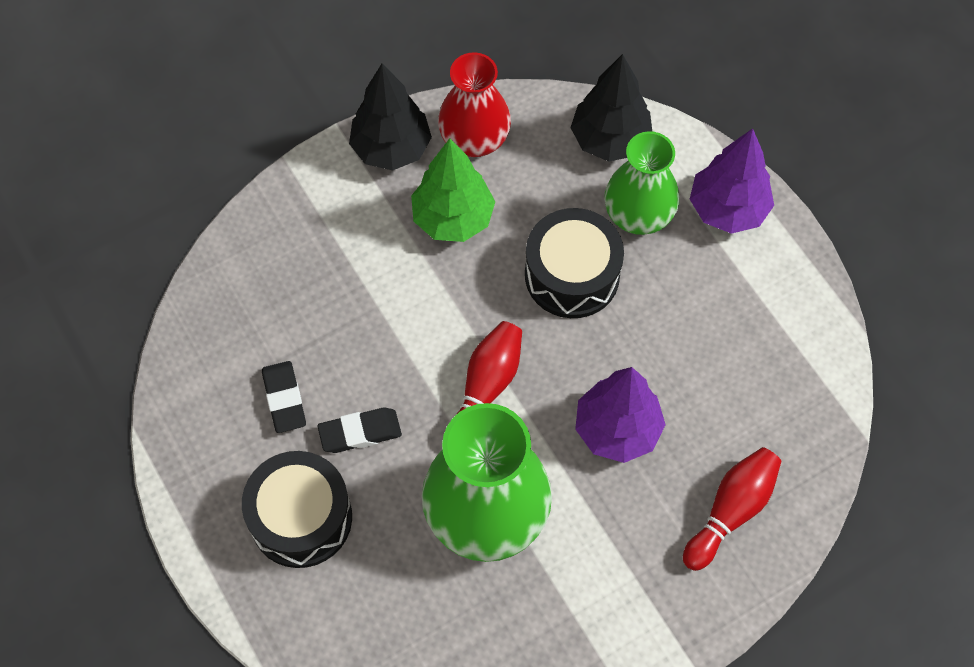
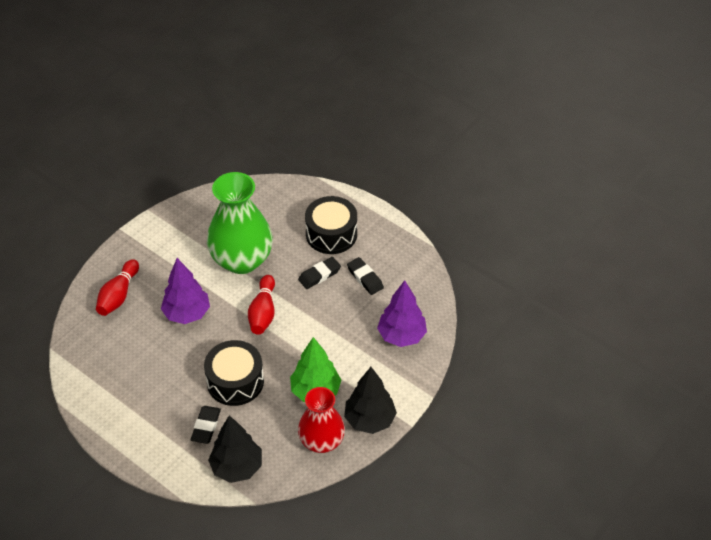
camera: 160 degrees right, 15 degrees down
(638, 215) = (206, 426): green vase -> black eraser
(727, 209) = (152, 447): purple tree -> purple tree (401, 336)

